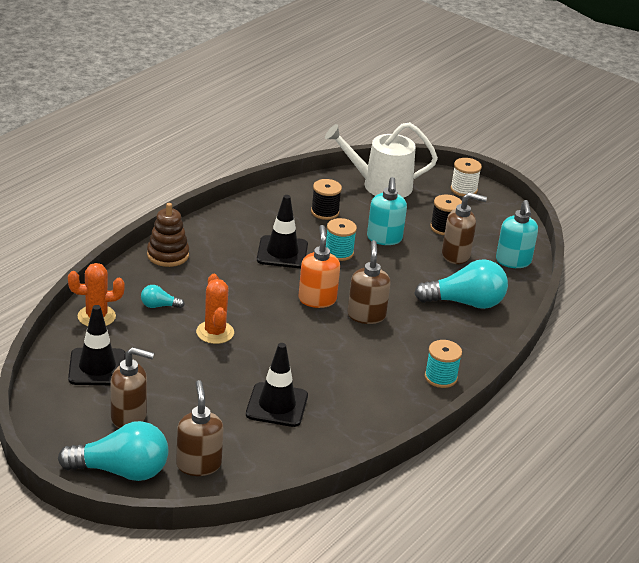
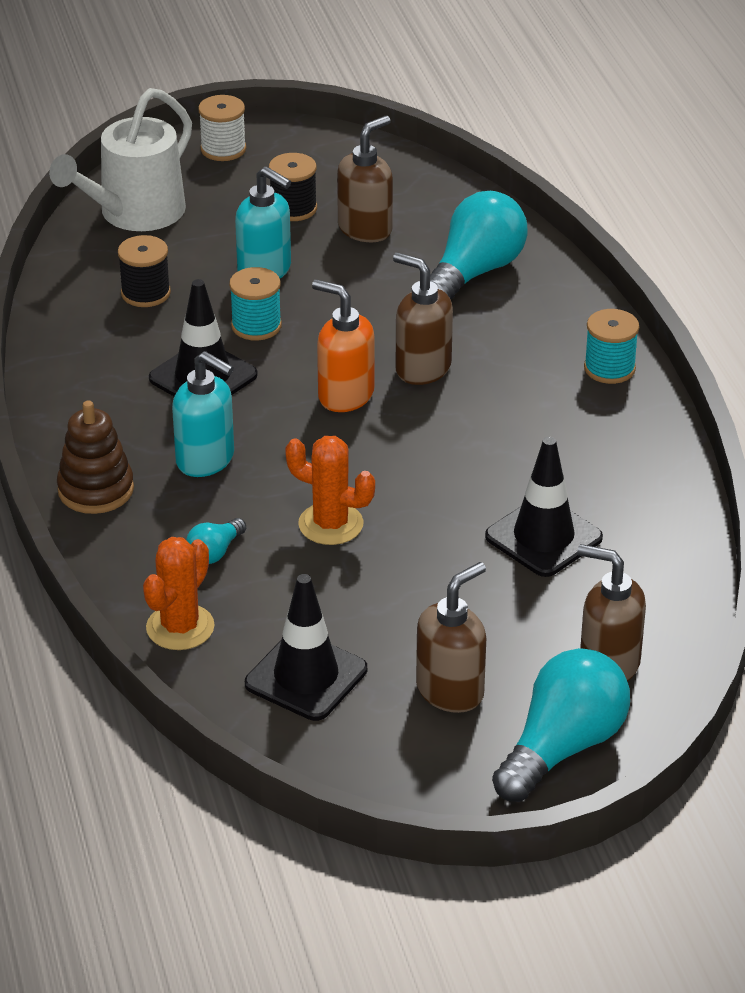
camera: 50 degrees left, 5 degrees up
(513, 261) = (425, 190): turquoise soap dispenser -> turquoise soap dispenser (206, 460)

